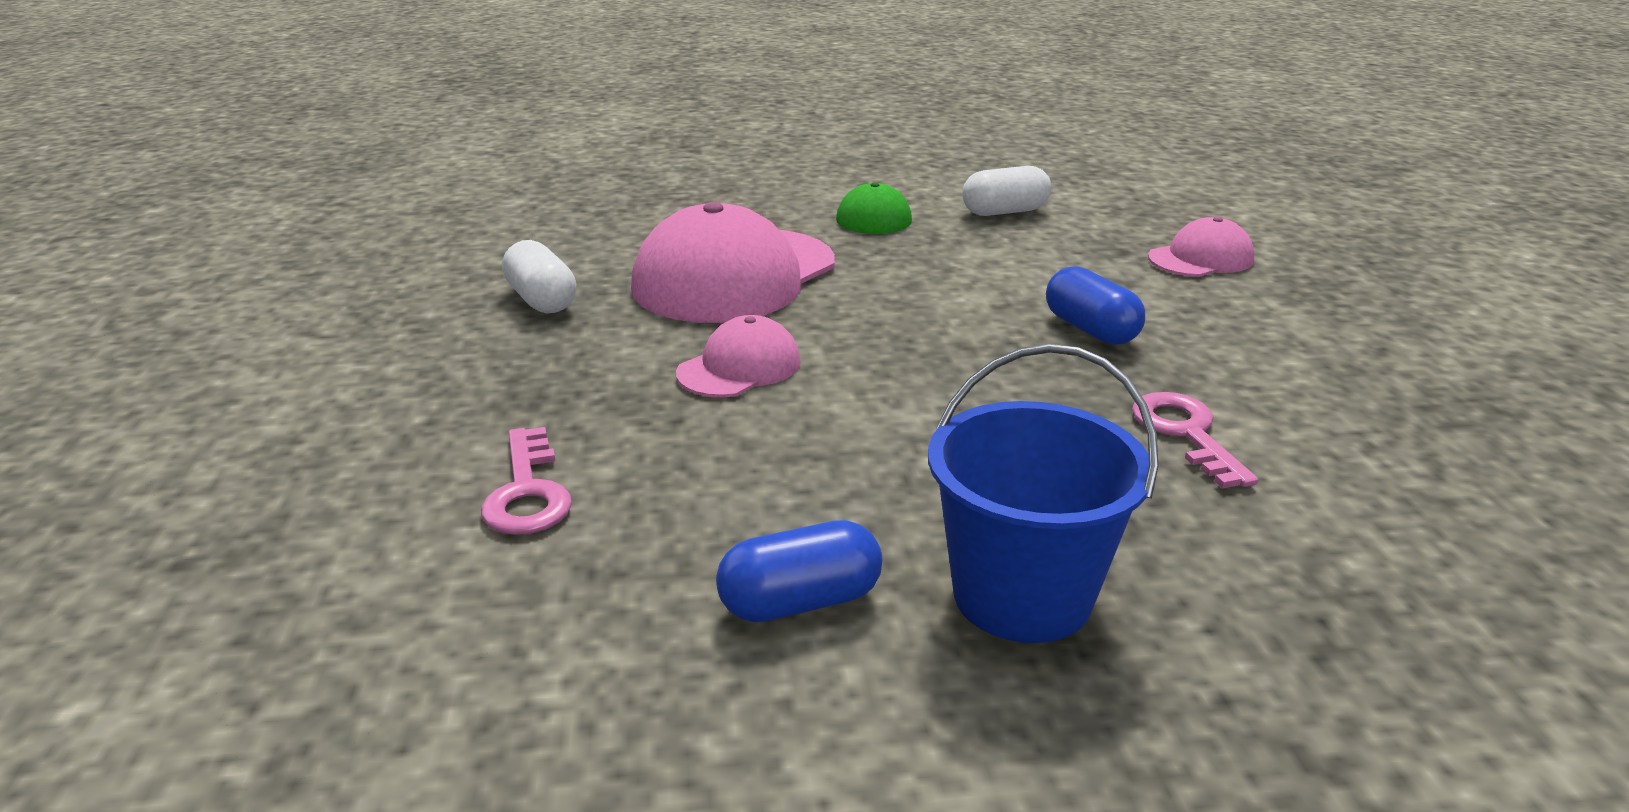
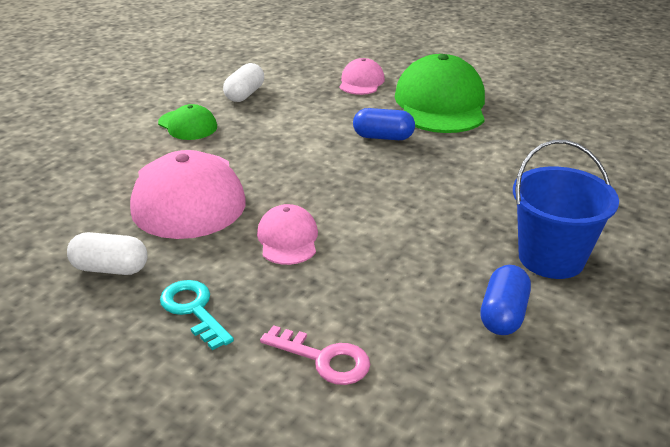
camera: 50 degrees left, 5 degrees up
(526, 373) = (193, 310): none -> turquoise key
(1185, 433) = (485, 163): pink key -> none
(1276, 333) = (440, 104): none -> green cap

